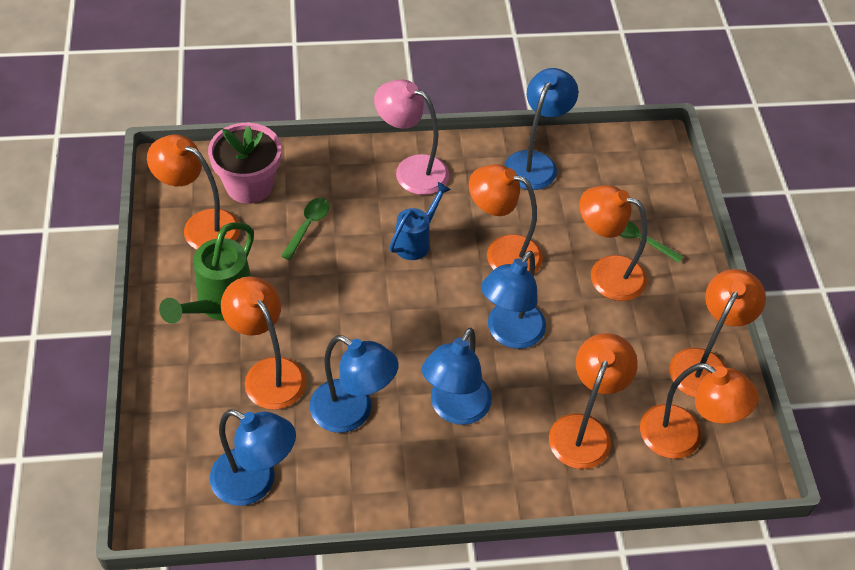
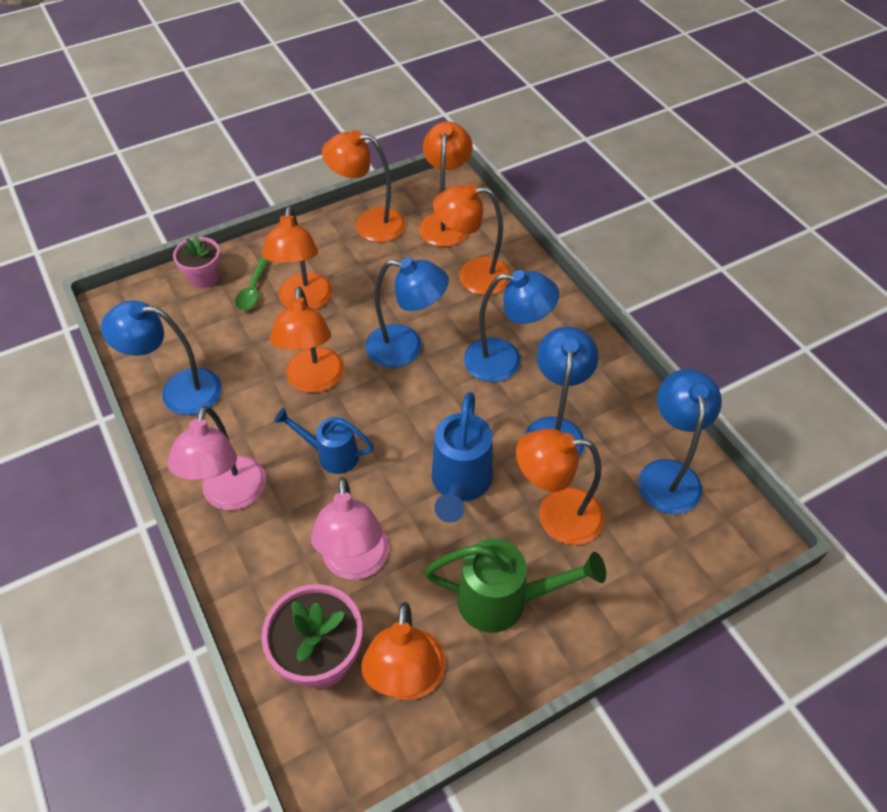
camera: 110 degrees left, 0 degrees up
(268, 373) = (556, 515): orange lamp -> orange lamp turned 60 degrees clockwise
(308, 226) = (356, 563): green spoon -> pink lamp
(337, 317) = (459, 485): none -> blue watering can
(671, 208) = (204, 277): none -> pink flower pot

